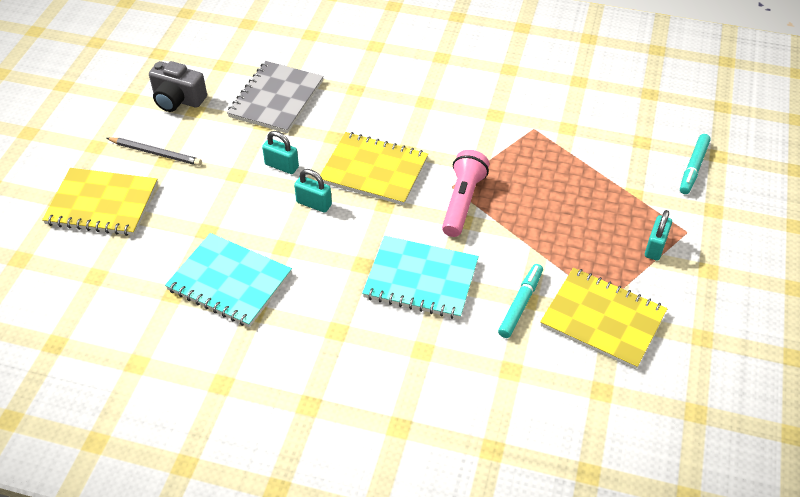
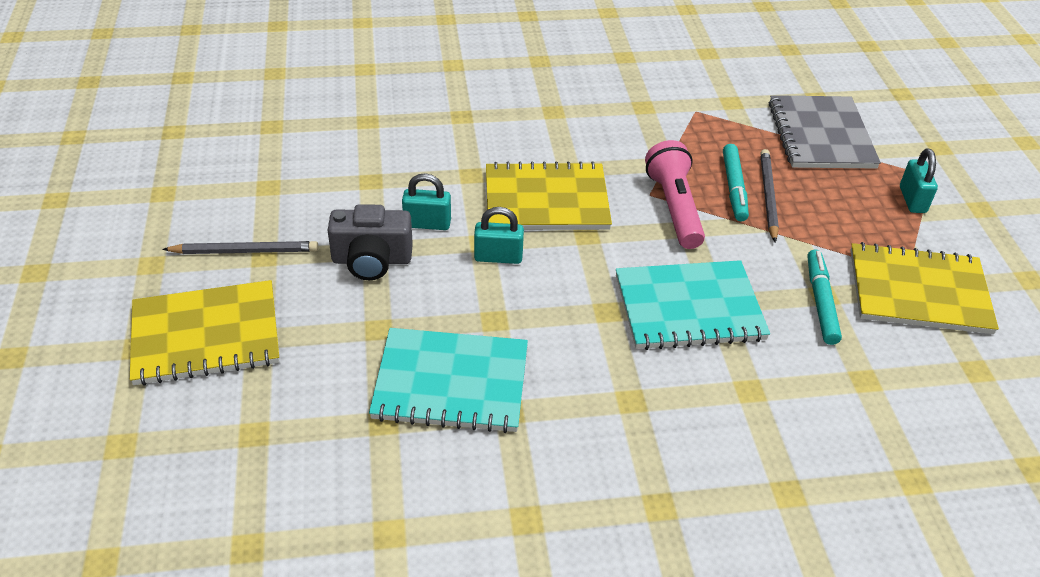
camera: 25 degrees left, 5 degrees down
(178, 100) = (236, 179): grey camera -> grey camera (372, 260)
(276, 99) = (368, 149): grey notebook -> grey notebook (820, 135)
(540, 212) = (768, 196): none -> grey pencil
(693, 168) = (888, 111): turquoise marker -> turquoise marker (734, 188)

